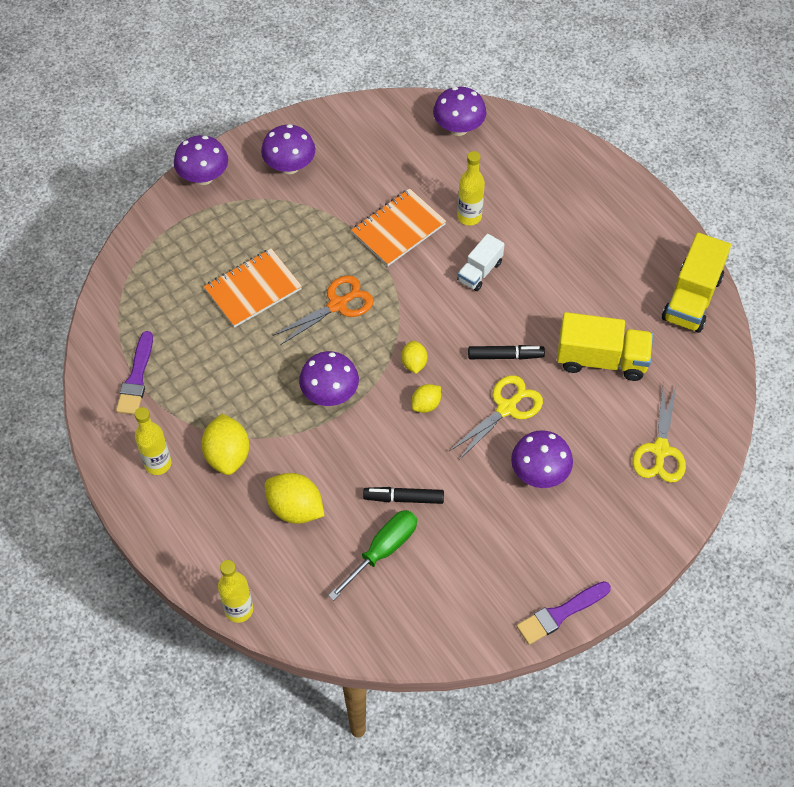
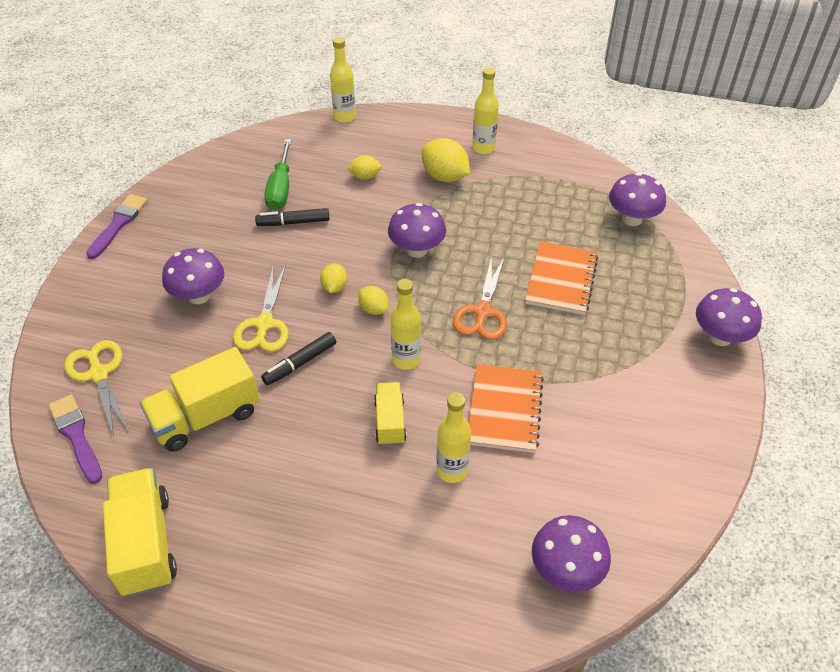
camera: 140 degrees right, 10 degrees down
(136, 378) = (562, 179): purple brush -> purple brush (76, 436)
(290, 166) = (668, 399): purple mushroom -> purple mushroom (632, 219)
(295, 508) = (365, 176): yellow lemon -> yellow lemon, size x0.58
(404, 498) = (293, 222): black marker -> black marker turned 150 degrees counterclockwise
(428, 307) = (406, 360): none -> yellow bottle
(479, 271) = (390, 422): white truck -> yellow truck

